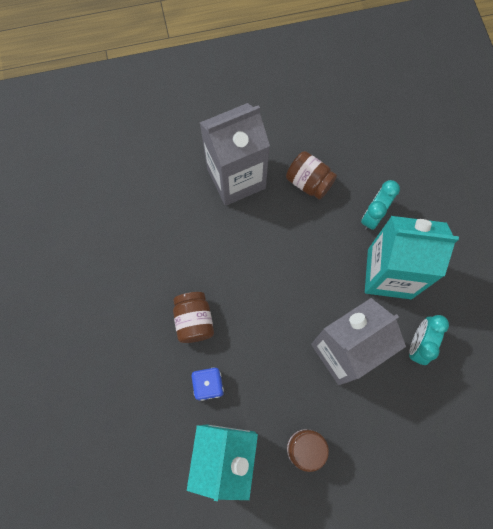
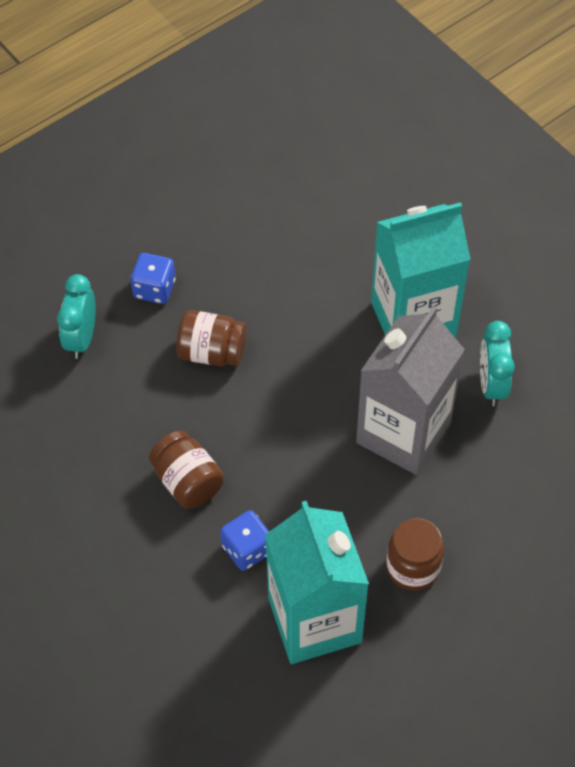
camera: 25 degrees left, 15 degrees down
(236, 178) = (154, 289): grey carton -> blue dice
(309, 182) = (254, 255): brown jar -> brown jar (212, 352)
(373, 216) = (358, 261): turquoise clock -> turquoise clock (82, 338)

